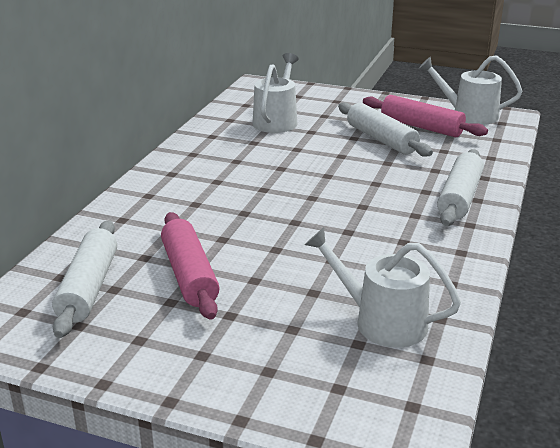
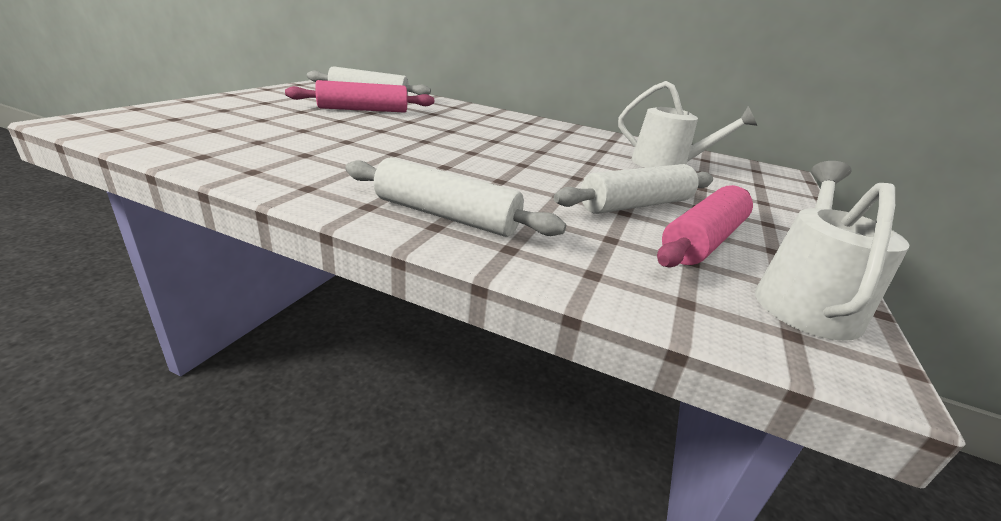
camera: 90 degrees right, 0 degrees up
(382, 322) = (230, 139): white watering can -> none

